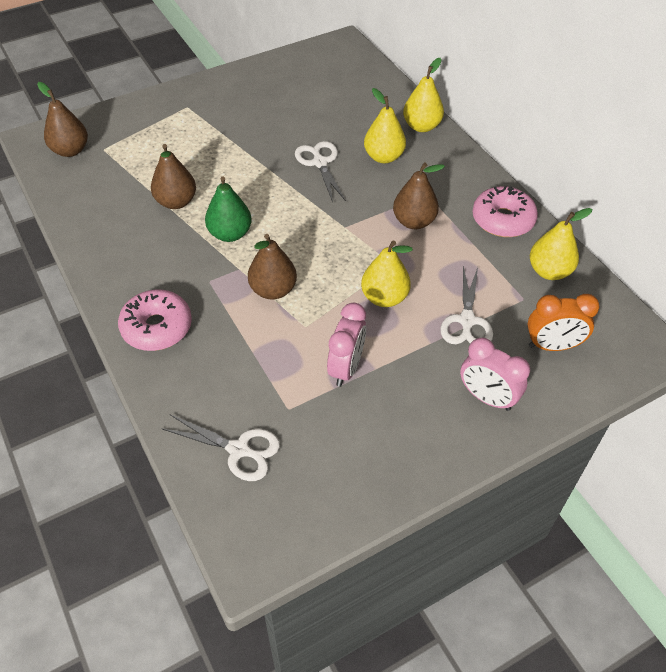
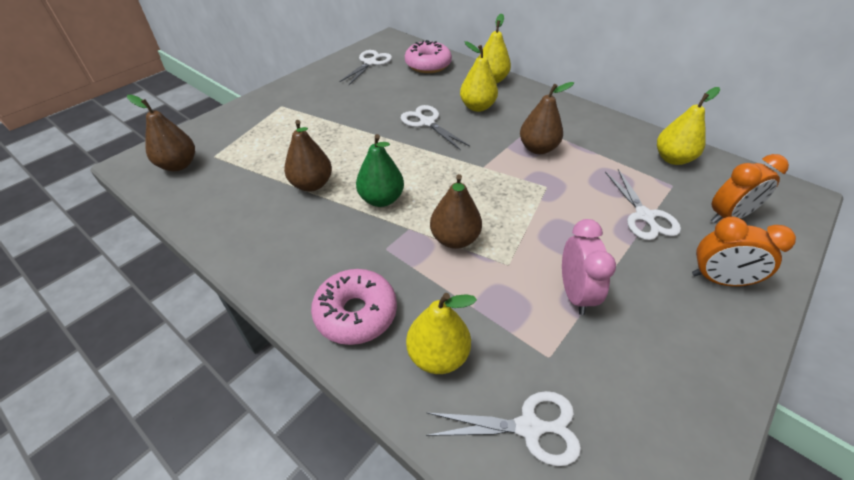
camera: 20 degrees left, 5 degrees down
(303, 73) = (370, 63): none -> white scissors
(384, 297) = (560, 217): yellow pear -> yellow pear (438, 355)
(487, 398) = (718, 280): pink clock -> orange clock
(502, 220) = (605, 130): pink donut -> pink donut (428, 65)

